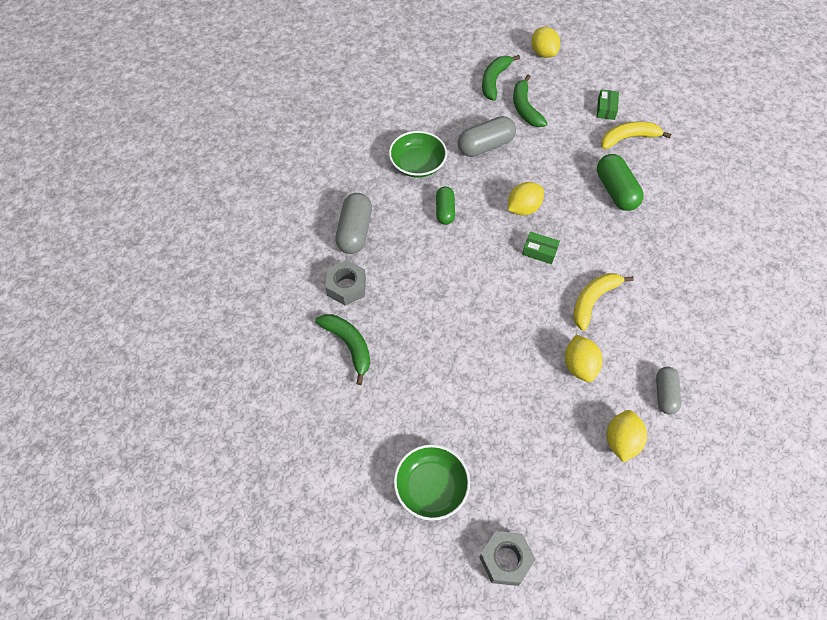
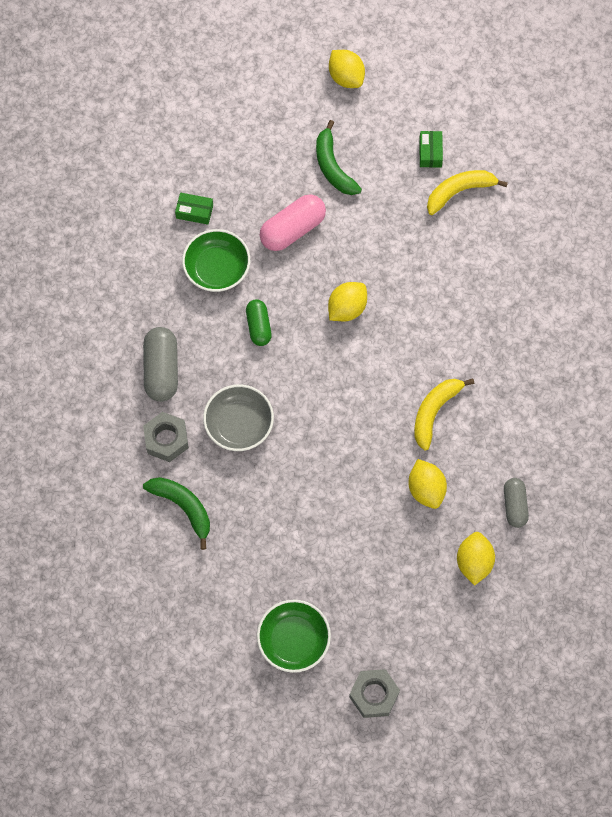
camera: 10 degrees left, 10 degrees up
(413, 284) = (239, 424): none -> grey bowl
(485, 146) = (292, 229): grey capsule -> pink capsule
(494, 81) = (290, 130): green banana -> none
(539, 251) = (371, 361): green box -> green box (194, 211)
(615, 191) = (449, 268): green capsule -> none

